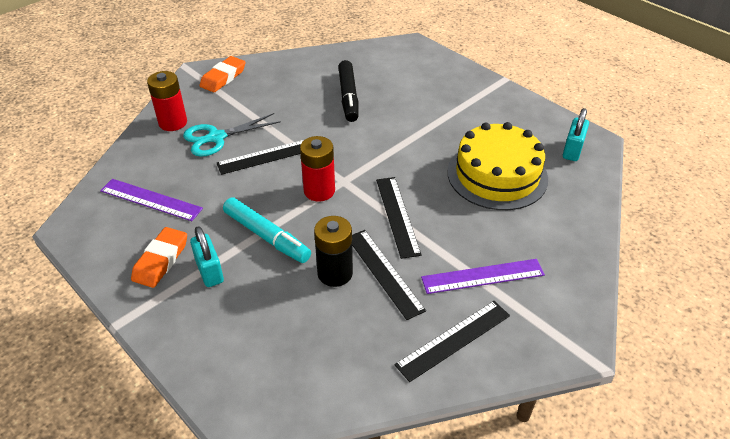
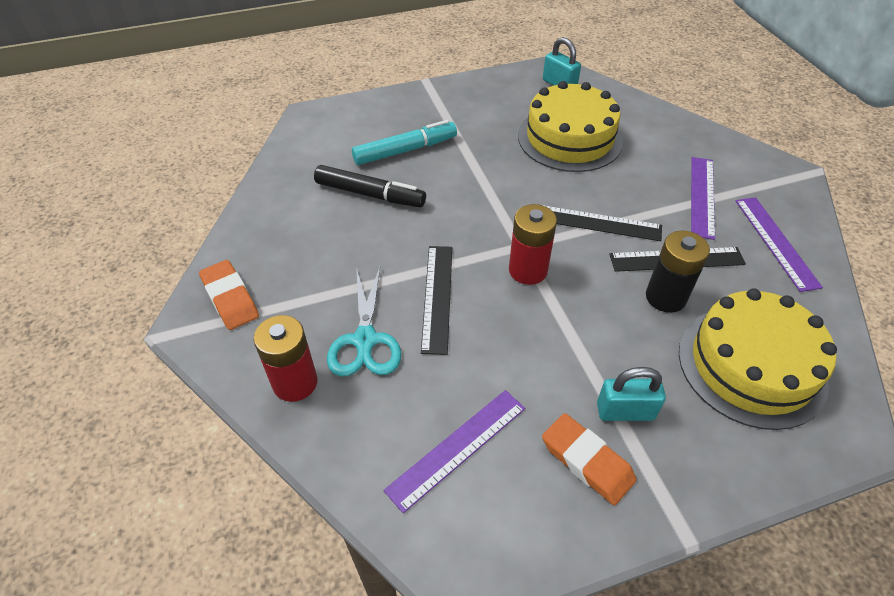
camera: 65 degrees left, 5 degrees up
(267, 236) = (585, 339): turquoise marker -> turquoise marker (405, 150)
(286, 339) = (751, 365): none -> yellow cake
(454, 340) = (776, 242): black ruler -> purple ruler

